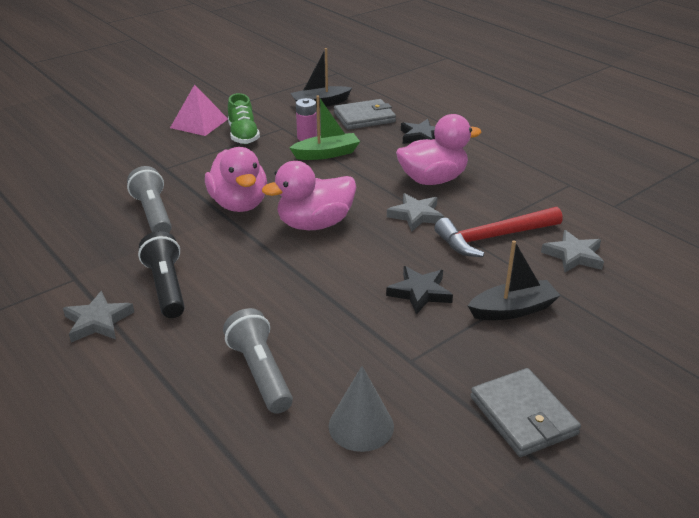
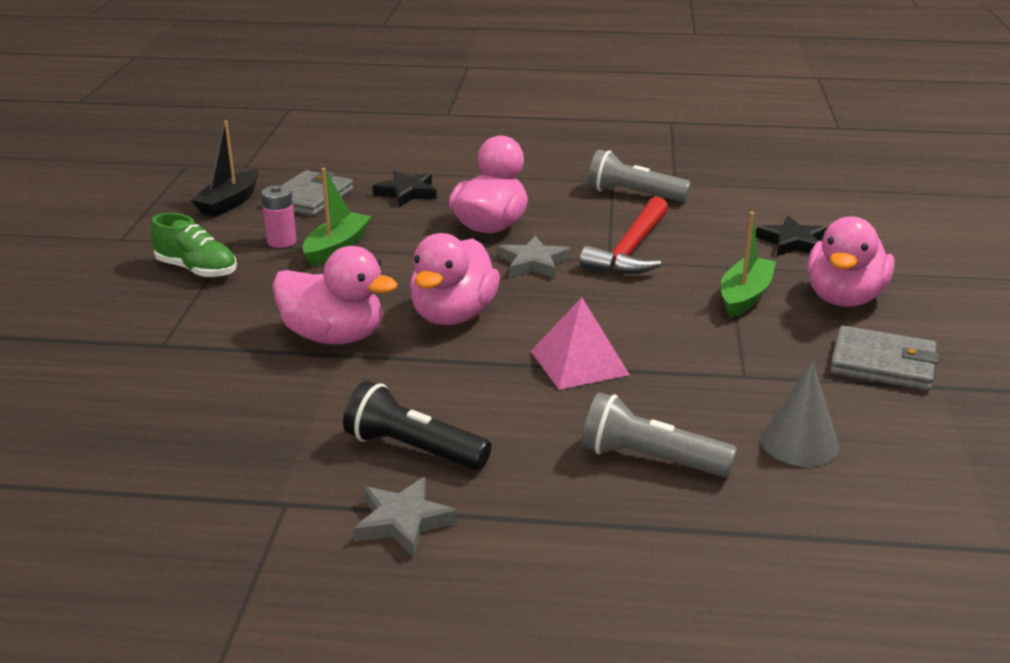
camera: 45 degrees left, 5 degrees down
(154, 214) = (248, 394): grey flashlight -> grey flashlight (634, 194)
(199, 123) = (108, 281): pink pyramid -> pink pyramid (579, 363)
(420, 292) = (655, 322): black star -> black star (792, 242)
(513, 310) = (745, 296): black boat -> green boat
(573, 255) = (714, 234): grey star -> none
(587, 353) = (844, 298): none -> pink duck

